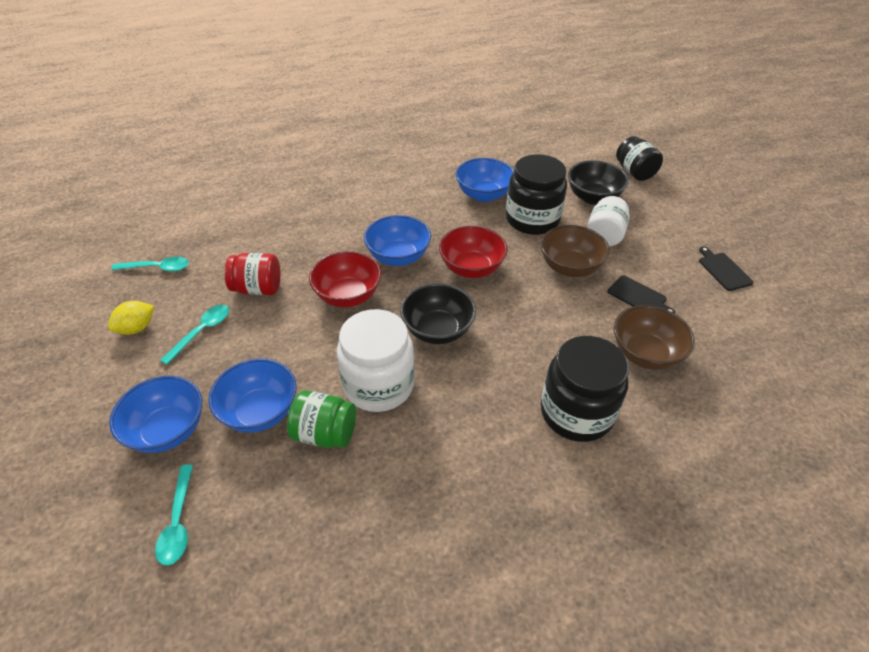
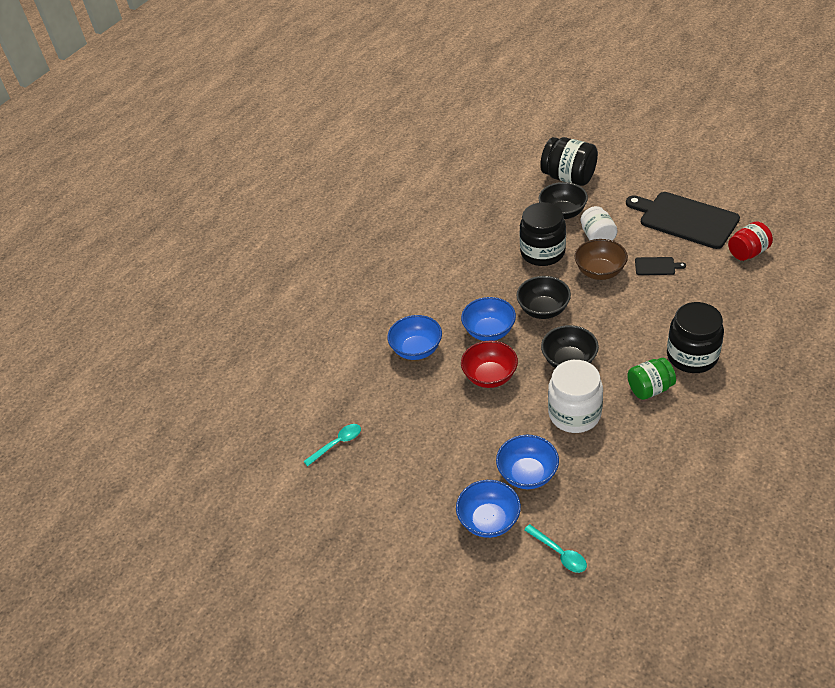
camera: 30 degrees left, 0 degrees up
(137, 328) = (383, 486): yellow lemon -> none
(202, 332) = (429, 459): turquoise spoon -> none
(258, 289) = (426, 410): red jar -> red jar (748, 252)
(325, 433) = (578, 458): green jar -> green jar (649, 389)
(471, 268) = (543, 310): red bowl -> black bowl
(483, 195) = (491, 253): blue bowl -> blue bowl (416, 349)
(634, 172) = (569, 177): black jar -> black jar, size x1.53
(645, 354) = (693, 299): brown bowl -> none
(723, 270) = (685, 219): black cutting board -> black cutting board, size x2.35

